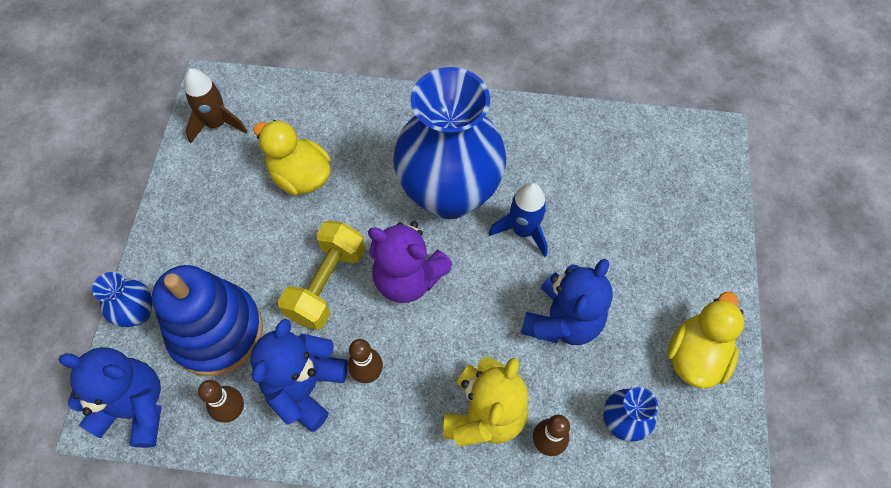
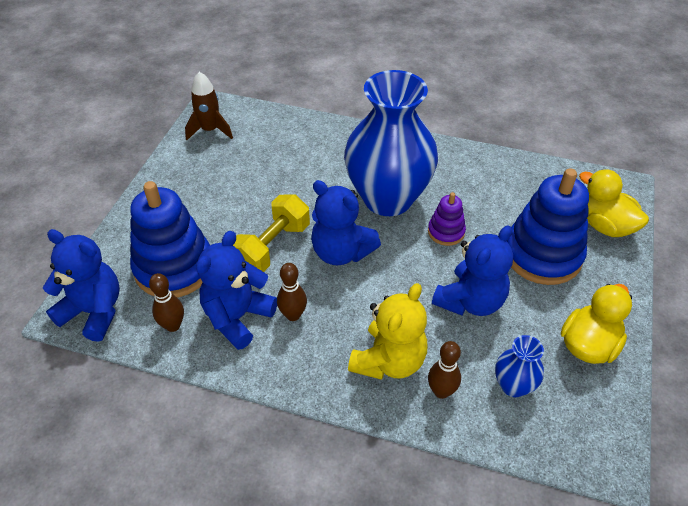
camera: 10 degrees right, 15 degrees down
(138, 313) = (114, 246): blue vase -> none
(300, 176) = (268, 172): yellow duck -> yellow duck (604, 225)
(408, 278) = (341, 252): purple teddy bear -> blue teddy bear
(523, 230) = (446, 232): blue rocket -> purple stacking toy
(634, 245) = (542, 255): none -> blue stacking toy

